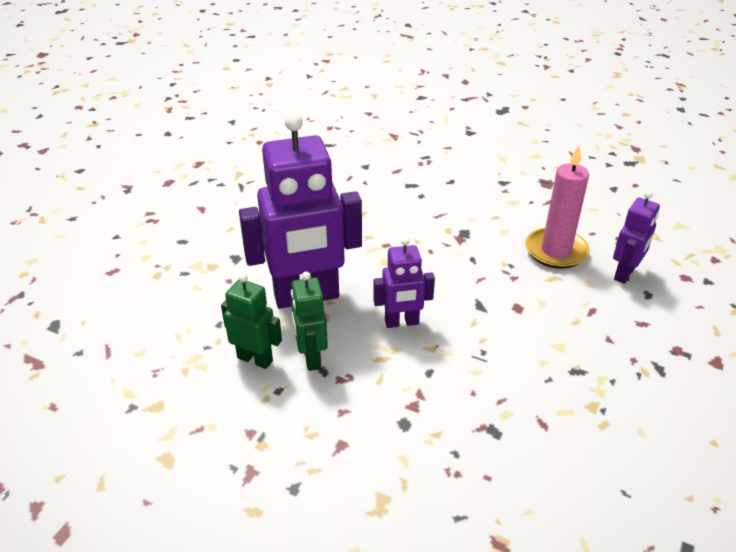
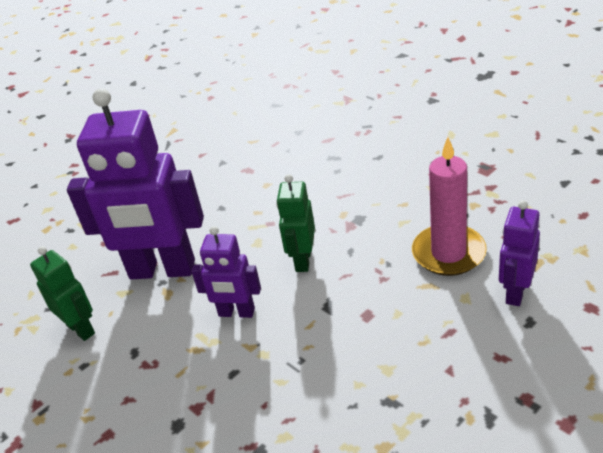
camera: 25 degrees right, 0 degrees up
(311, 358) = (130, 336): green robot -> green robot (302, 260)
(625, 274) = (515, 292): purple robot -> purple robot turned 150 degrees clockwise

